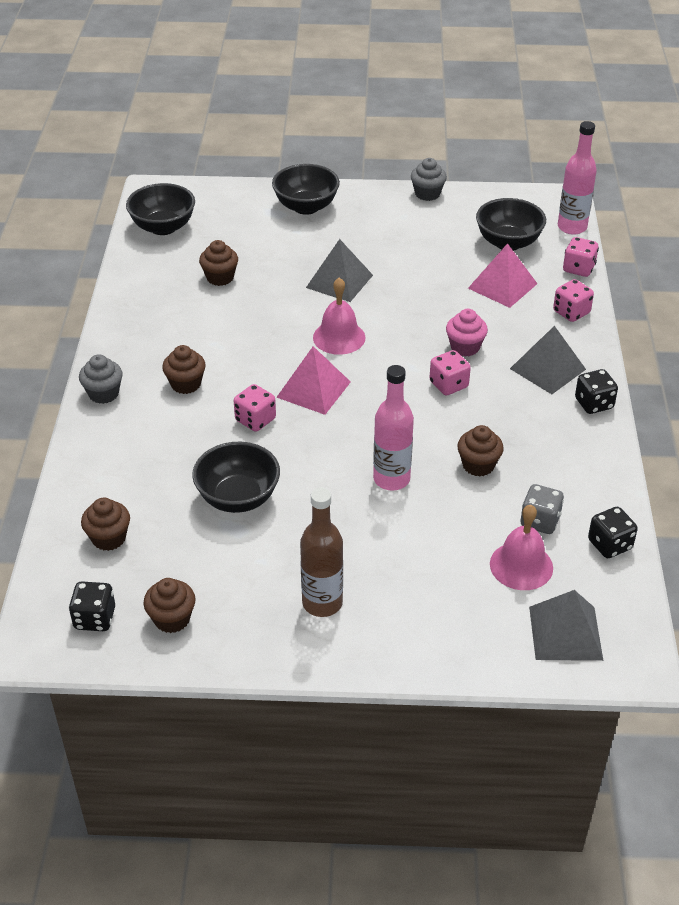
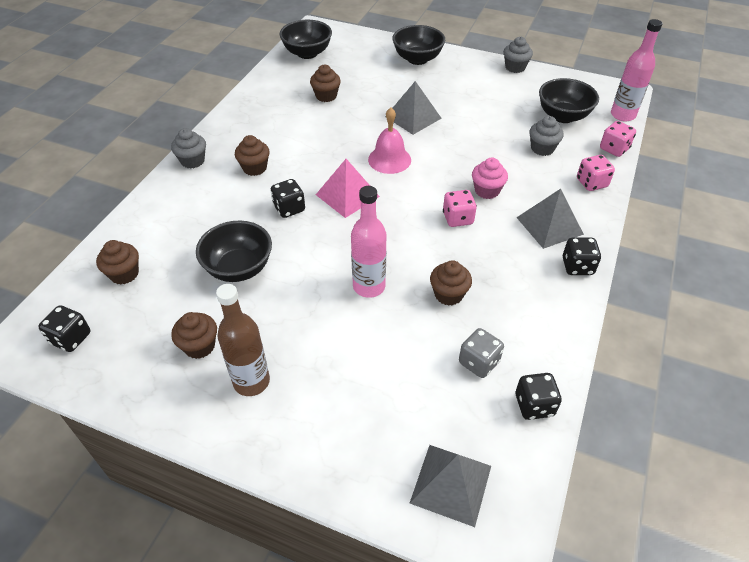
camera: 20 degrees right, 5 degrees up
(172, 619) = (126, 357): brown cupcake -> brown cupcake (199, 346)
(255, 420) = (289, 208): pink dice -> black dice
(502, 285) = (542, 148): pink pyramid -> grey cupcake
(521, 565) = (441, 400): pink bell -> none

